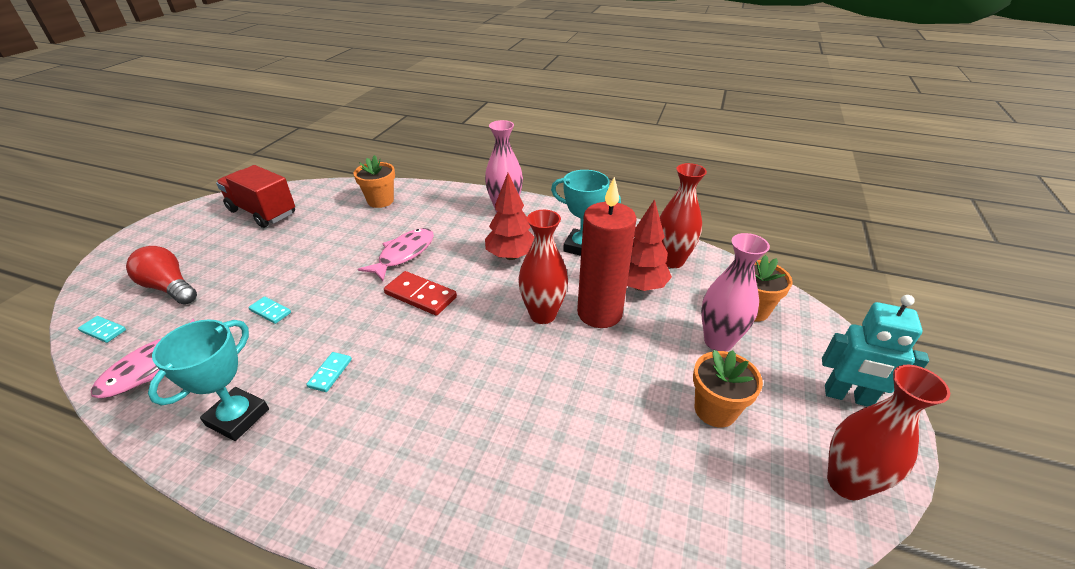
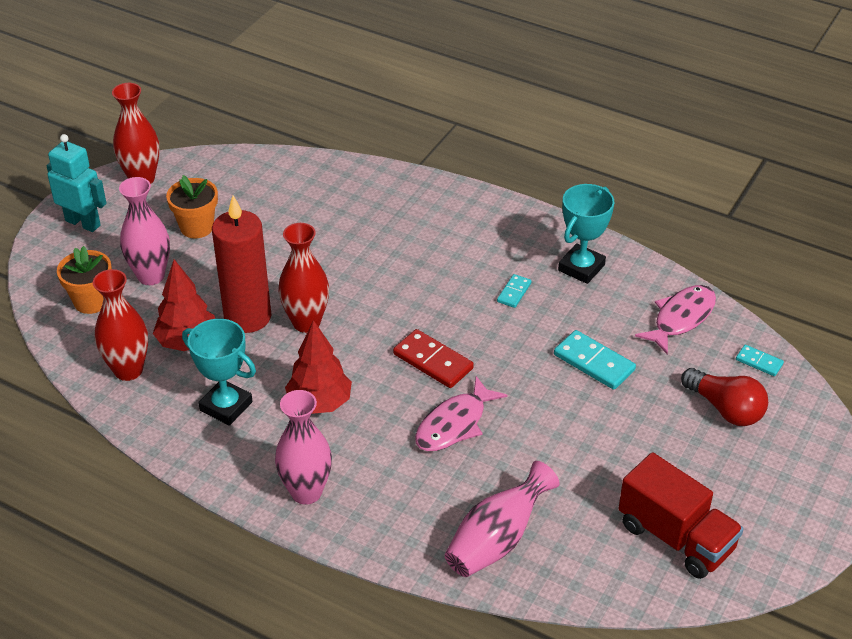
camera: 170 degrees left, 5 degrees up
(270, 311) = (594, 362): turquoise domino -> turquoise domino, size x1.76
(380, 201) = (497, 540): orange flower pot -> pink vase

